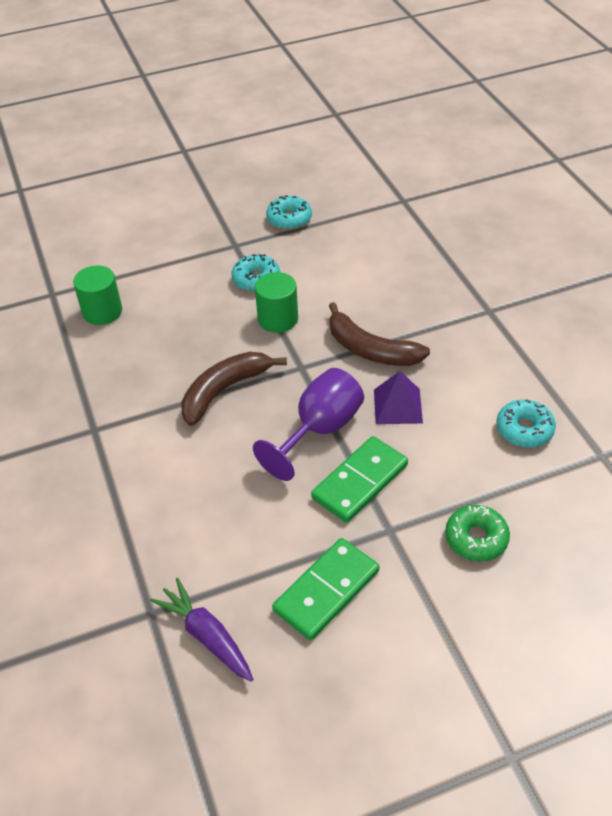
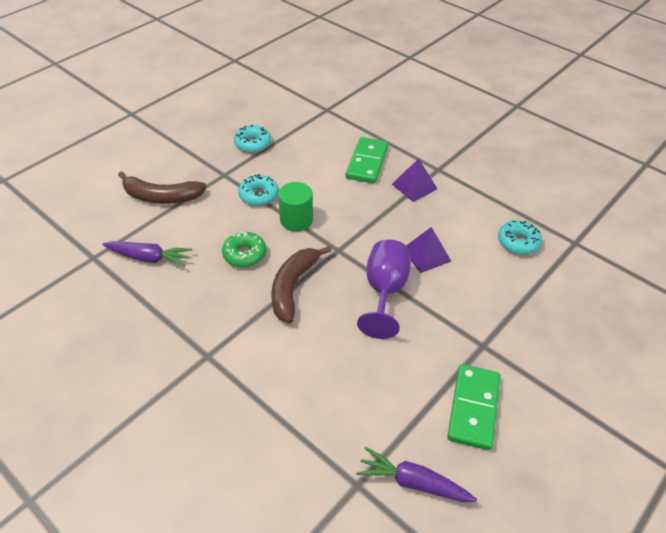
camera: 30 degrees left, 0 degrees up
(102, 312) = (149, 258): green cylinder -> purple carrot
(360, 482) = (439, 318): green domino -> green domino (367, 162)
(370, 349) = (378, 221): brown banana -> brown banana (161, 197)
(443, 322) = (414, 186): none -> purple pyramid
(476, 538) = (542, 328): green donut -> green donut (244, 254)

